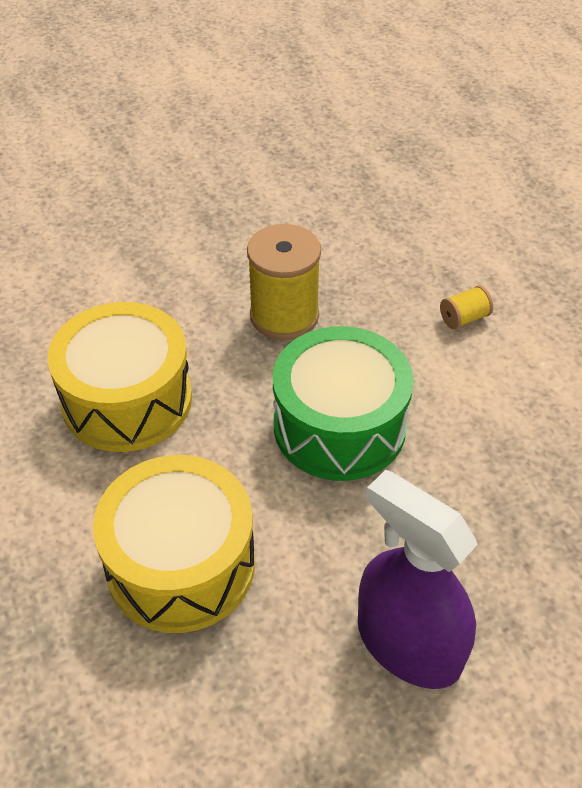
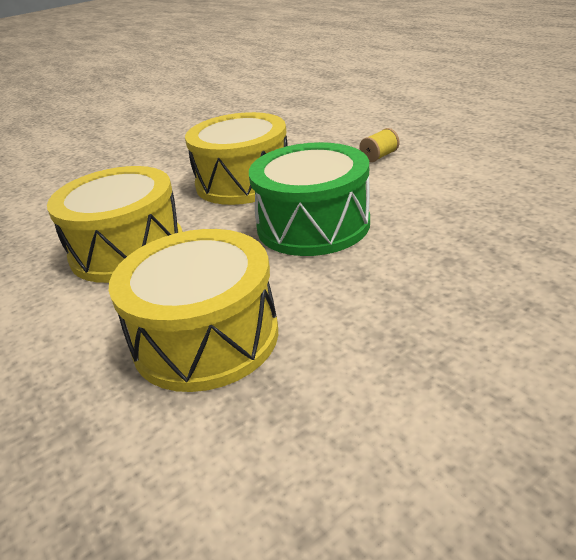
camera: 10 degrees left, 15 degrees down
(284, 315) = (243, 182): yellow spool -> yellow drum
(408, 644) = (447, 339): purple spray bottle -> none

